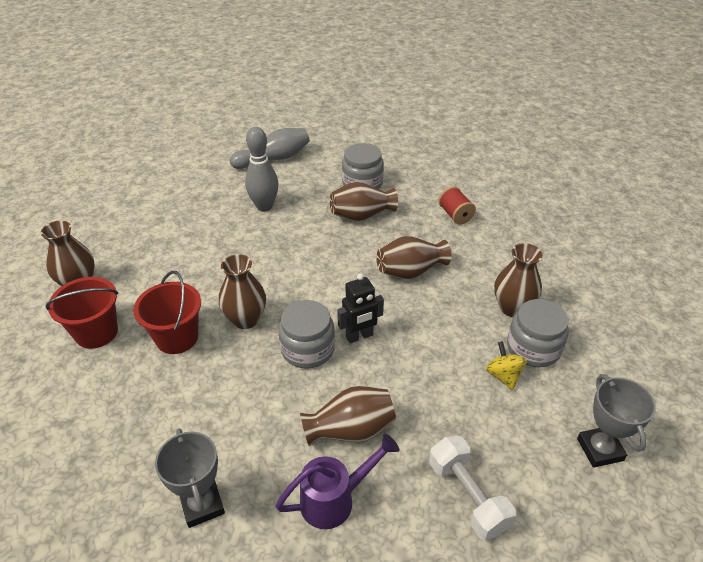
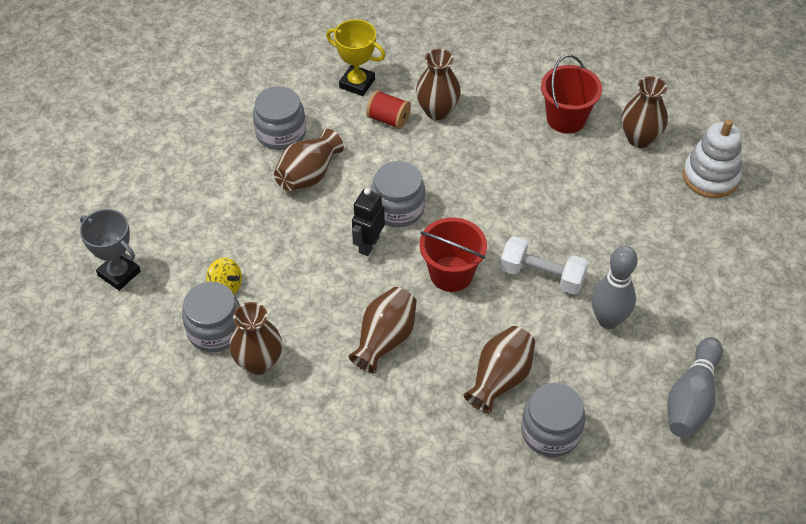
camera: 140 degrees right, 10 degrees up
(86, 235) = (710, 177): none -> white stacking toy
(177, 338) = (504, 153): red bucket -> red bucket (451, 274)
(202, 505) = (357, 83): grey trophy -> yellow trophy
(245, 319) = (473, 199): brown vase -> brown vase (437, 111)
(335, 499) = (281, 133): purple watering can -> grey jar
(455, 215) = (403, 454): red spool -> red spool (388, 119)
(467, 496) = (197, 185): white dumbbell -> white dumbbell (542, 275)

